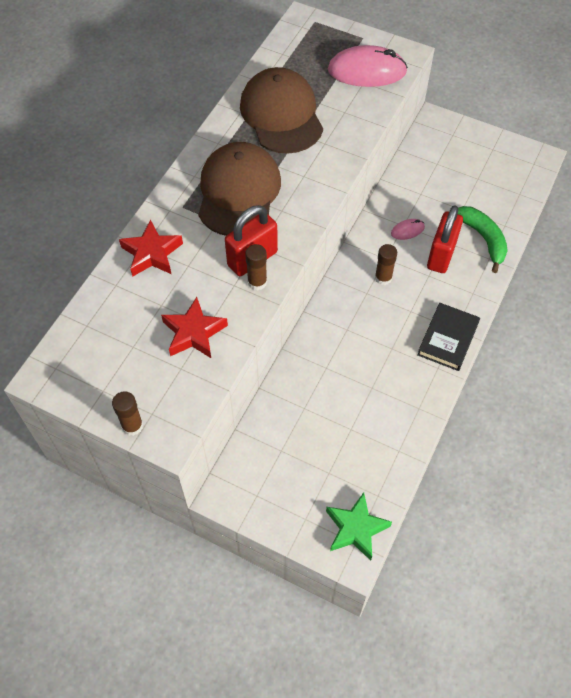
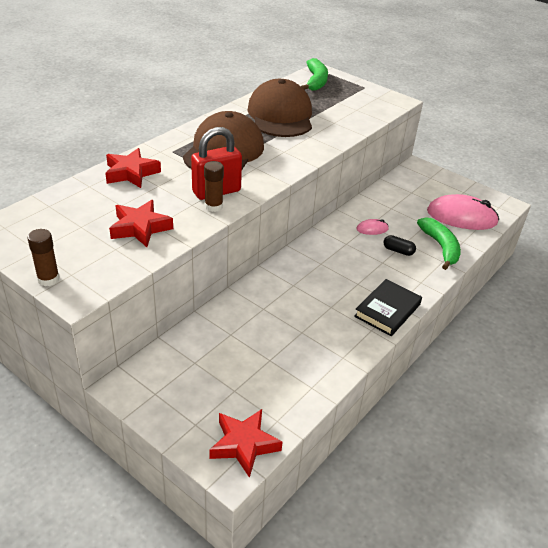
camera: 10 degrees right, 20 degrees down
(303, 41) = (315, 81): none -> green banana
(356, 528) = (244, 444): green star -> red star
(367, 71) = (361, 104): pink mouse -> pink mouse (461, 217)
(383, 278) = (339, 256): brown glue stick -> none
(441, 255) = (398, 251): red padlock -> black capsule

